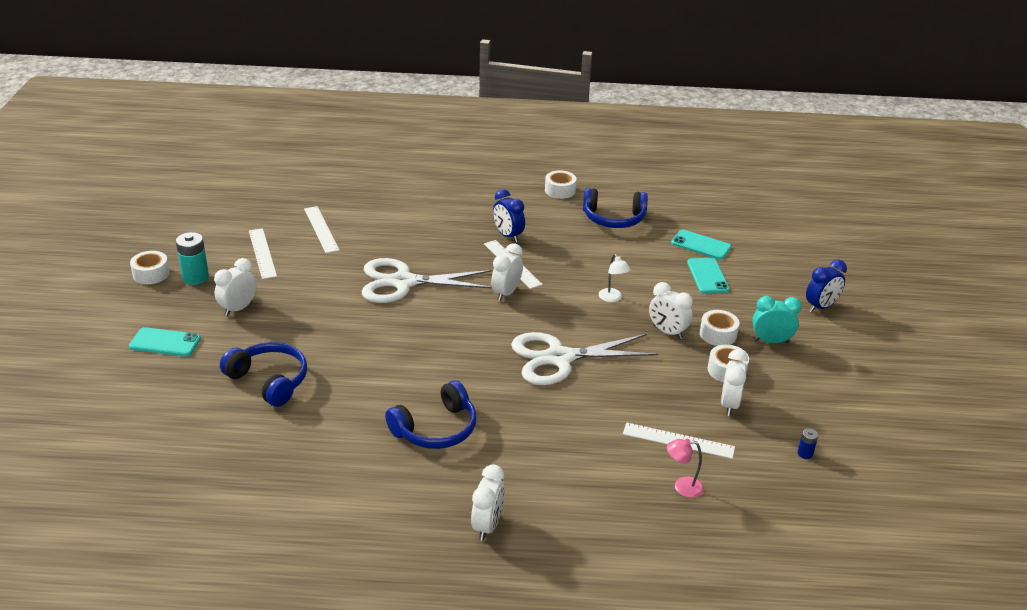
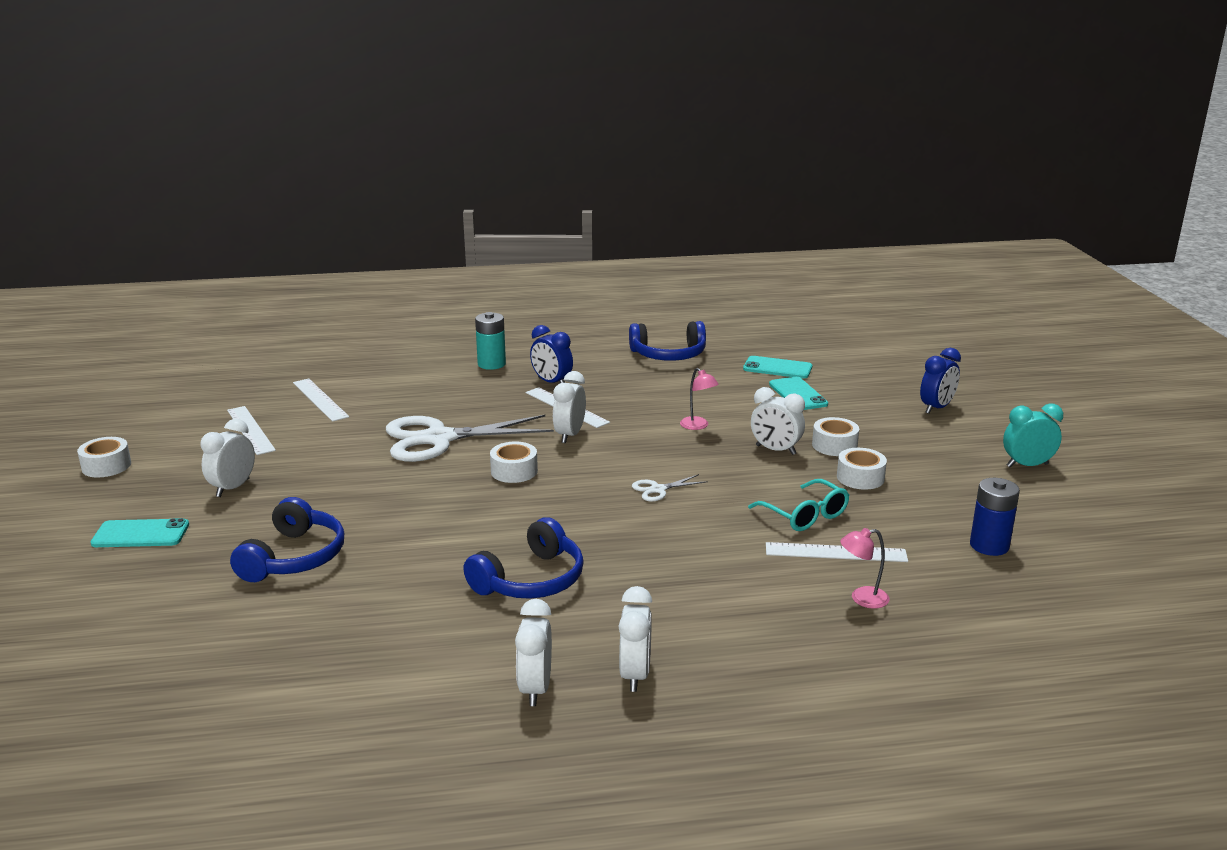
camera: 10 degrees left, 10 degrees down
(195, 277) = (168, 463): turquoise battery -> turquoise battery (491, 364)
(269, 381) = (294, 557): blue headphones -> blue headphones turned 75 degrees clockwise
(559, 358) = (658, 489): white scissors -> white scissors, size x0.42
(560, 190) = (597, 336): white tape -> white tape (514, 471)
(612, 298) = (698, 426): white lamp -> pink lamp
(667, 401) = (804, 515): none -> turquoise glasses
(729, 404) = (879, 509): white clock -> white clock (535, 689)
(771, 341) = (897, 445): turquoise clock -> turquoise clock (1027, 465)
(805, 453) = (989, 546): blue battery -> blue battery, size x1.99

